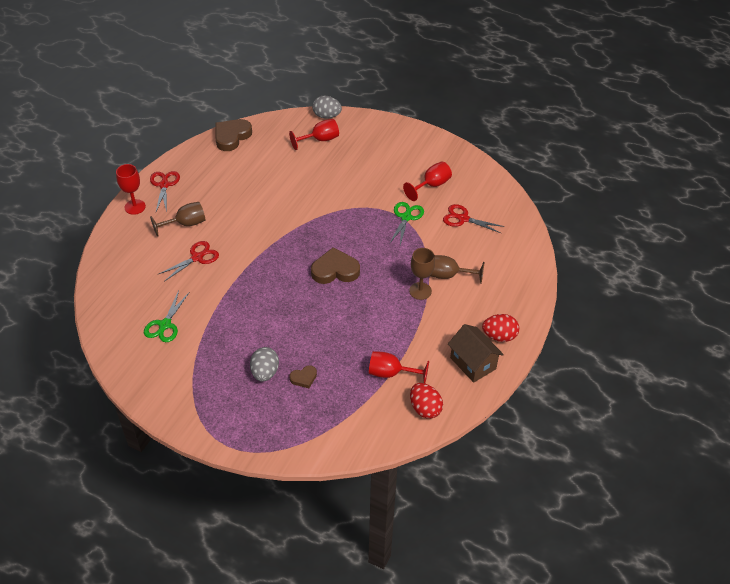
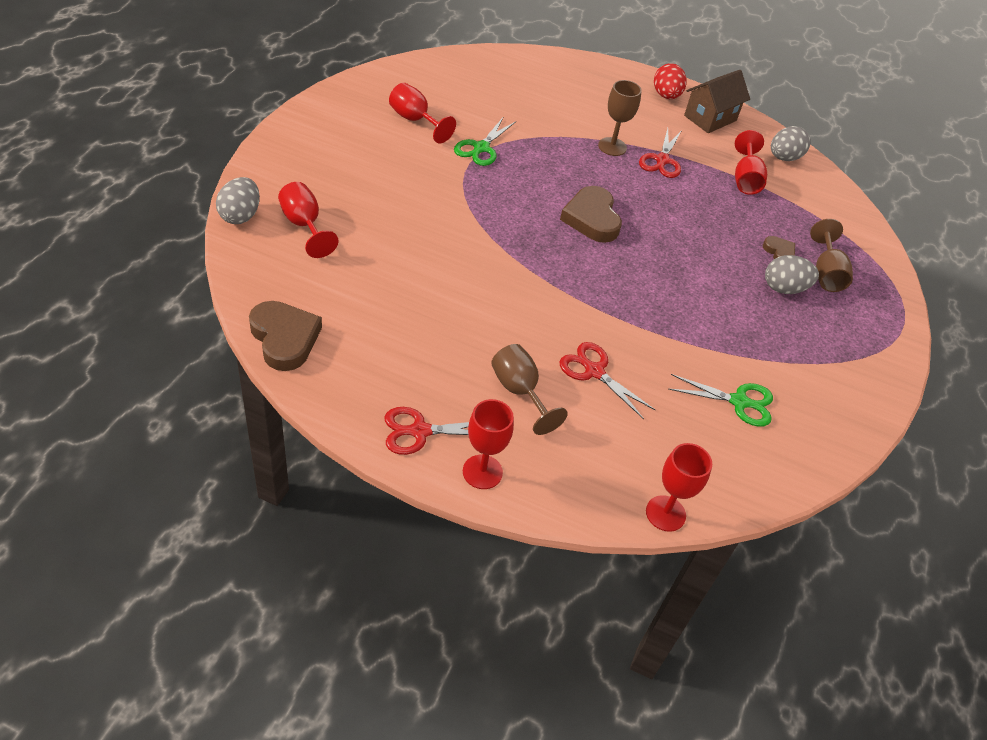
camera: 100 degrees left, 0 degrees up
(94, 277) = (665, 513): none -> red goblet
(232, 137) = (284, 338): brown heart -> brown heart turned 150 degrees counterclockwise
(406, 217) = (481, 148): green scissors -> green scissors turned 75 degrees counterclockwise
(425, 408) = (784, 158): red egg -> grey egg
(449, 275) = (581, 122): brown goblet -> brown goblet (826, 273)
(463, 219) = (479, 100): red scissors -> red scissors (662, 160)

